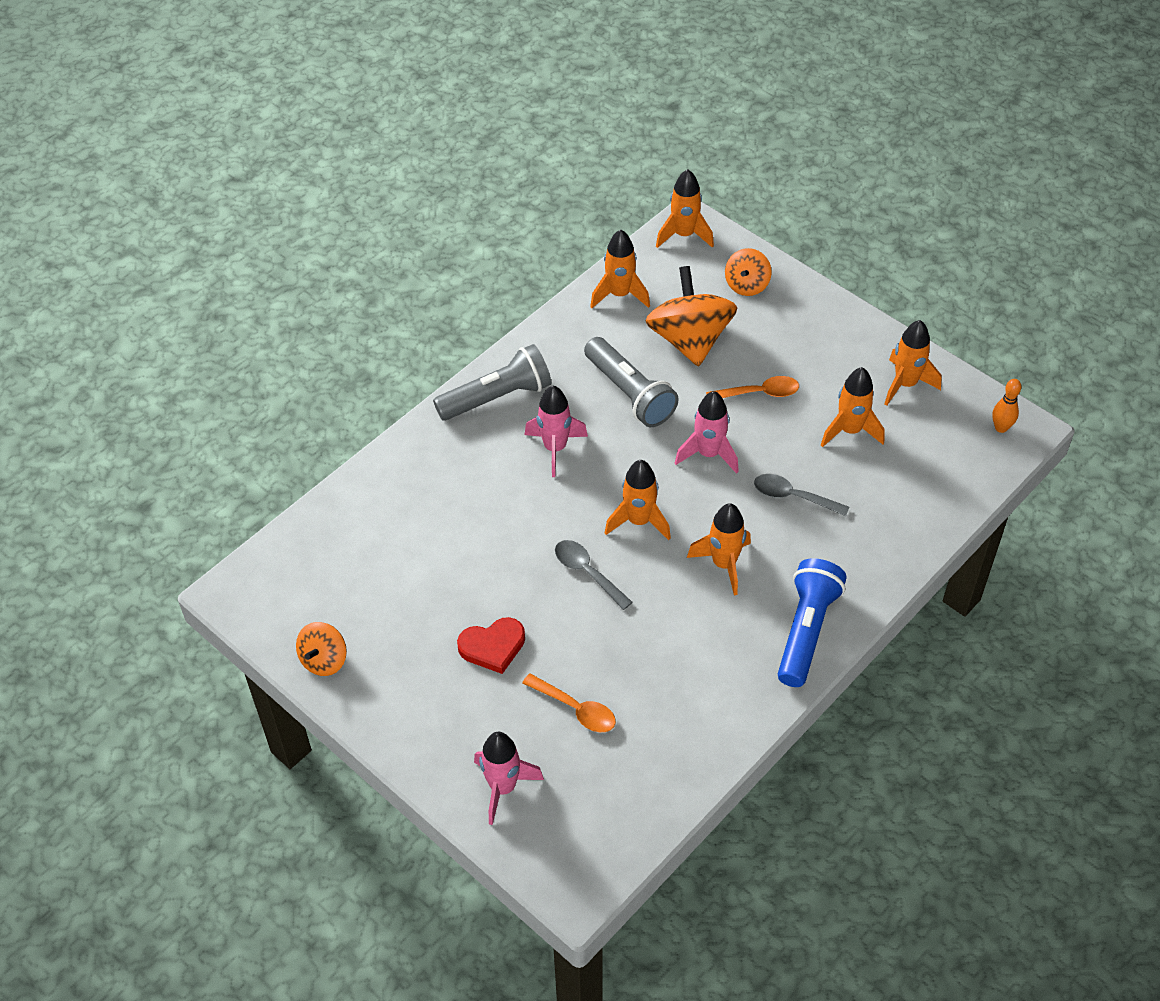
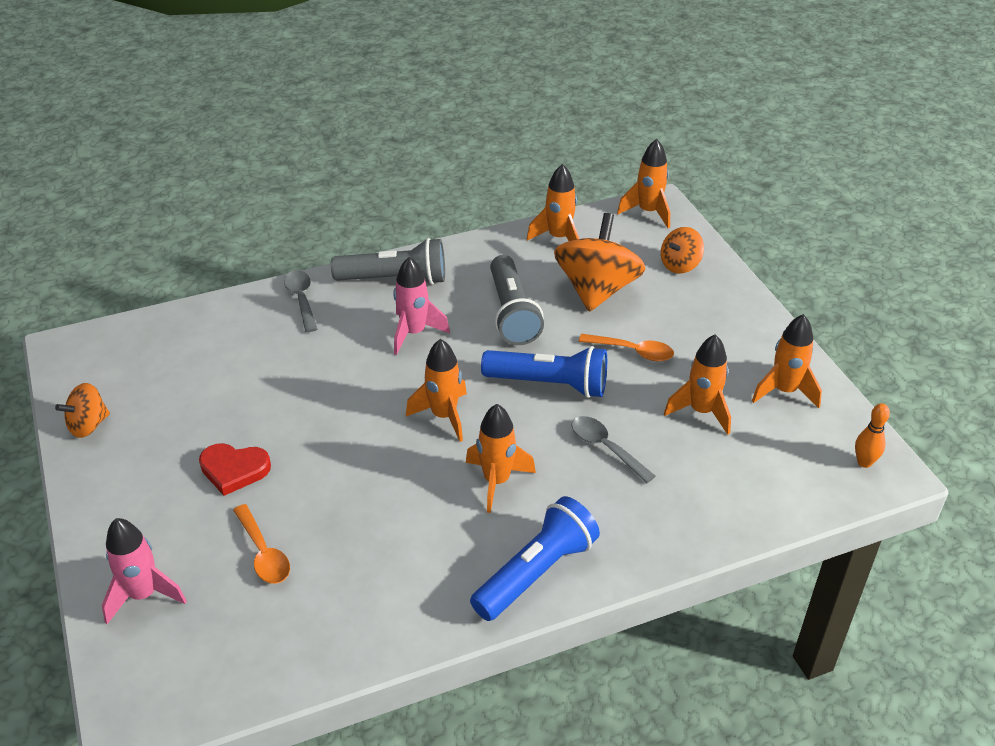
camera: 25 degrees right, 10 degrees down
(587, 572) = (365, 441): grey spoon -> grey spoon (301, 299)
(708, 454) = (549, 384): pink rocket -> blue flashlight

